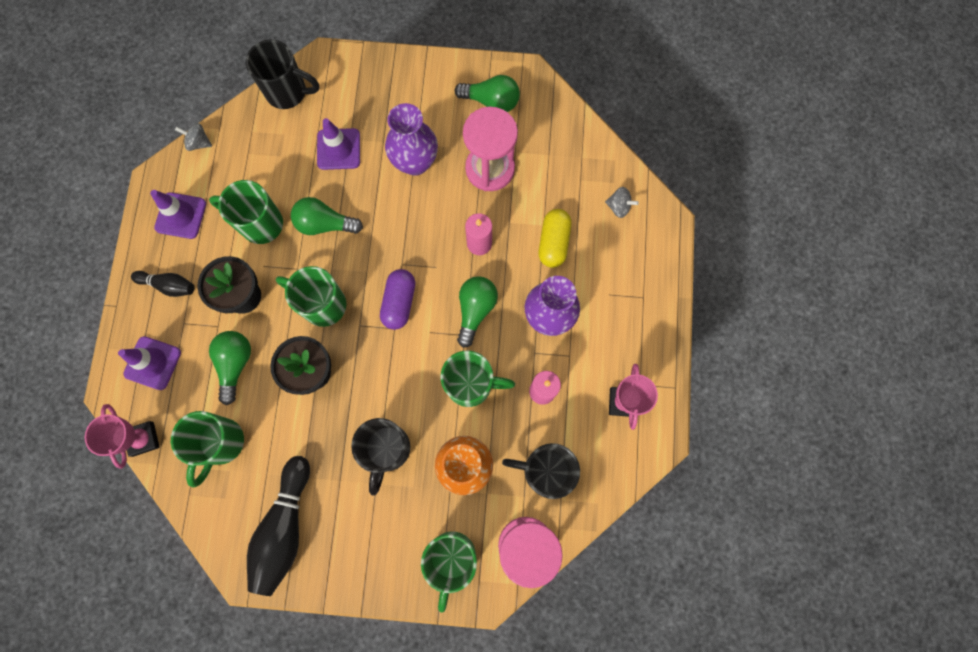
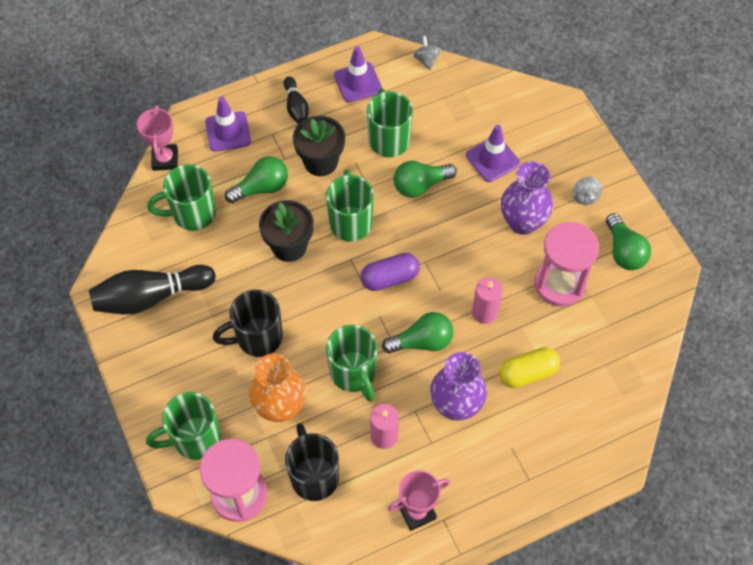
camera: 60 degrees right, 15 degrees down
(143, 439) = (165, 159): pink trophy -> pink trophy turned 45 degrees counterclockwise
(288, 92) = (515, 95): black mug -> none
(324, 224) = (420, 185): green light bulb -> green light bulb turned 90 degrees counterclockwise
(618, 207) = (601, 412): grey spinning top -> grey spinning top (585, 197)

